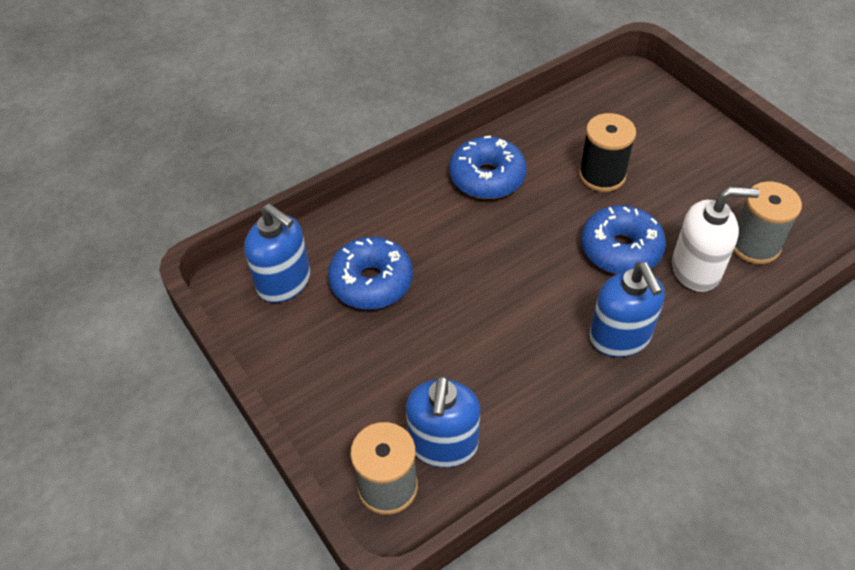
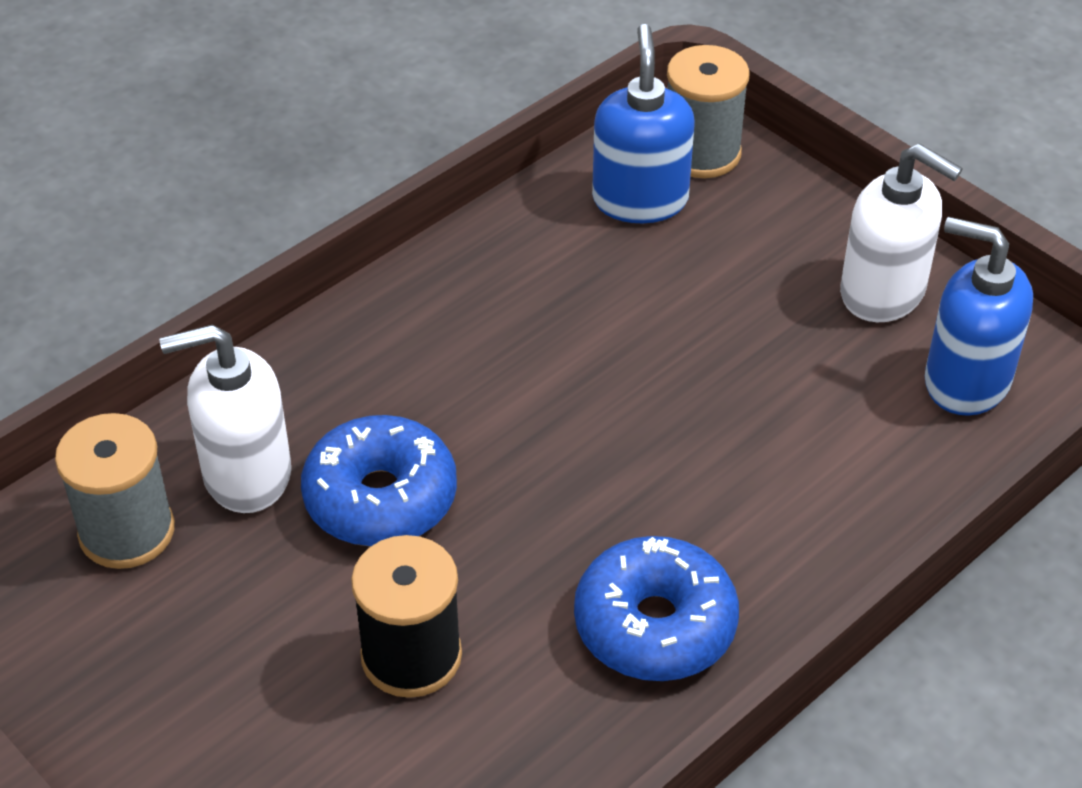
camera: 170 degrees right, 5 degrees down
(305, 346) = (883, 292): none -> white soap dispenser
(371, 282) = (817, 396): blue donut -> none
(620, 337) = (390, 353): blue soap dispenser -> none

